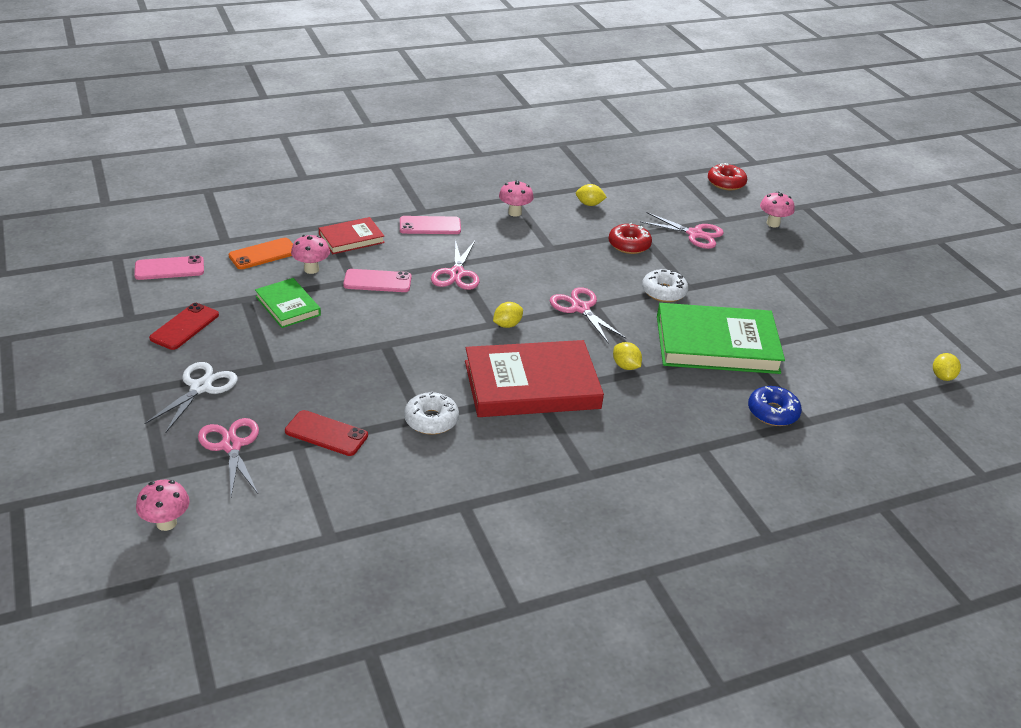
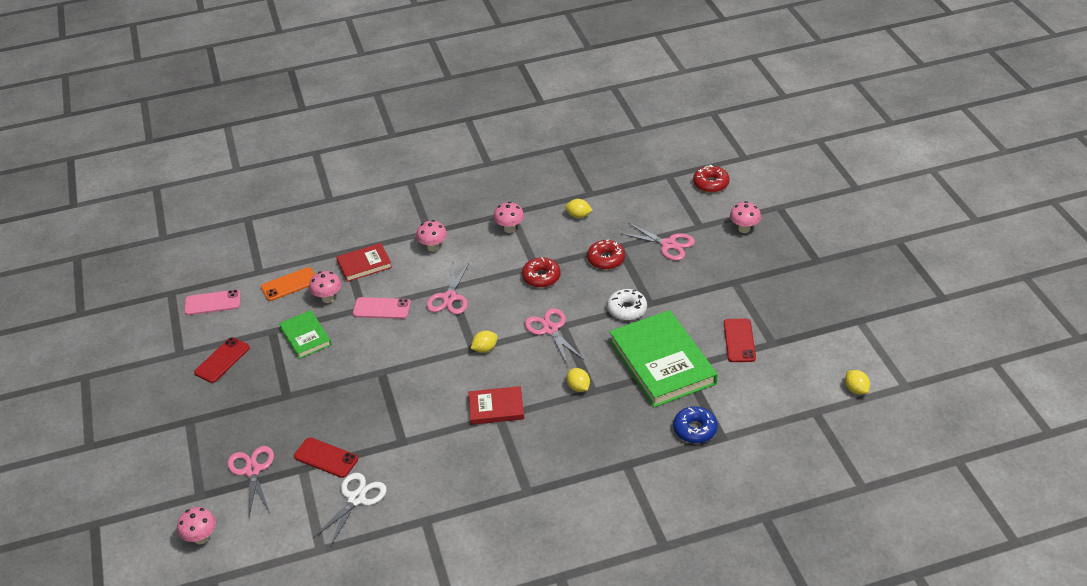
camera: 10 degrees right, 5 degrees up
(200, 388) = (232, 418): white scissors -> white scissors (356, 499)
(430, 226) = (433, 247): pink phone -> pink mushroom
(431, 420) = (410, 443): white donut -> none
(531, 385) = (496, 408): red book -> red book, size x0.52
(559, 258) = (541, 277): none -> red donut
(717, 344) = (662, 362): green book -> green book turned 60 degrees clockwise
(798, 326) = (739, 340): none -> red phone
(942, 376) = (856, 389): yellow lemon -> yellow lemon turned 45 degrees counterclockwise

